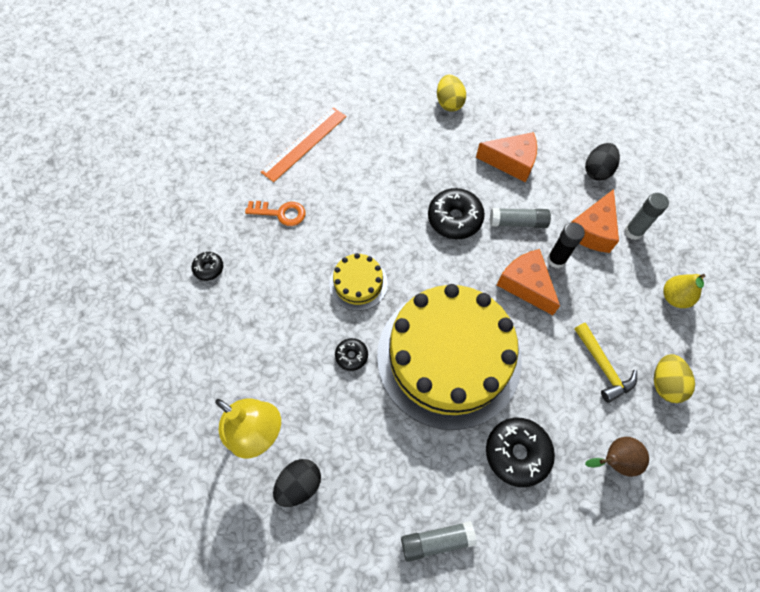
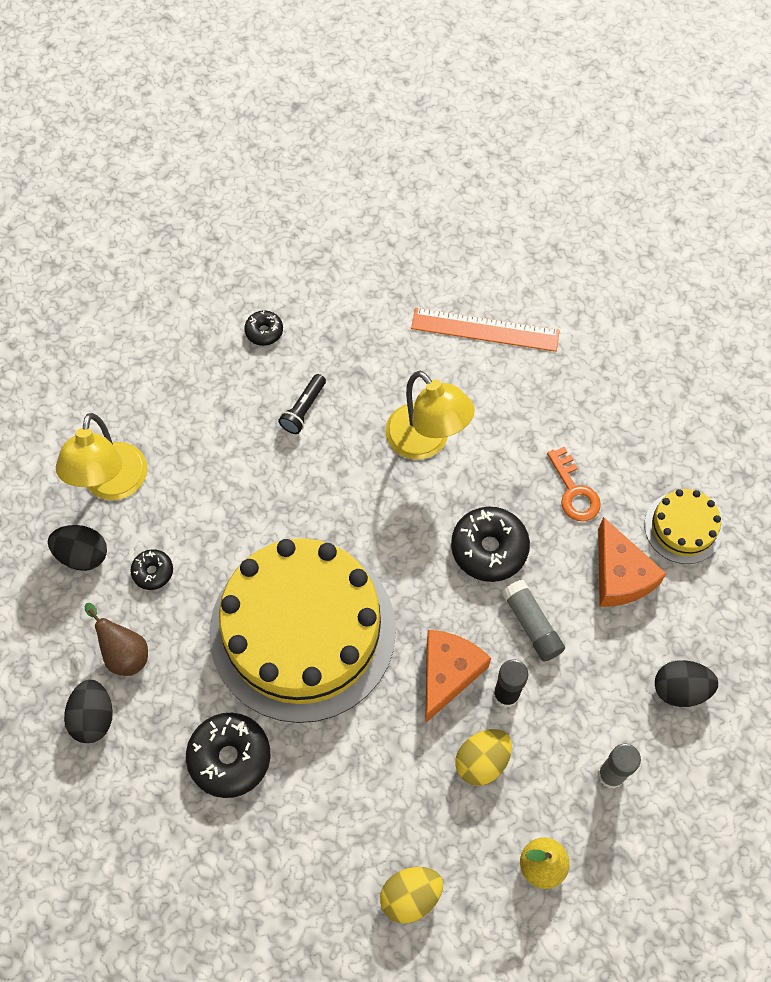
camera: 60 degrees right, 0 degrees up
(280, 213) = (375, 359): orange key -> orange key (574, 491)
(286, 274) = (303, 409): none -> black flashlight
(351, 356) = (246, 529): black donut -> black donut (153, 572)
(358, 283) = (337, 488): yellow cake -> yellow cake (683, 527)
(359, 215) = (426, 442): none -> yellow lamp
(437, 541) = (93, 717): grey glue stick -> black egg
(449, 103) = (662, 456): yellow egg -> yellow egg (482, 761)
(592, 230) = (579, 721): orange cheese -> none
(603, 367) = (390, 812): yellow hammer -> none
(614, 460) = (279, 871): brown pear -> brown pear (124, 653)

